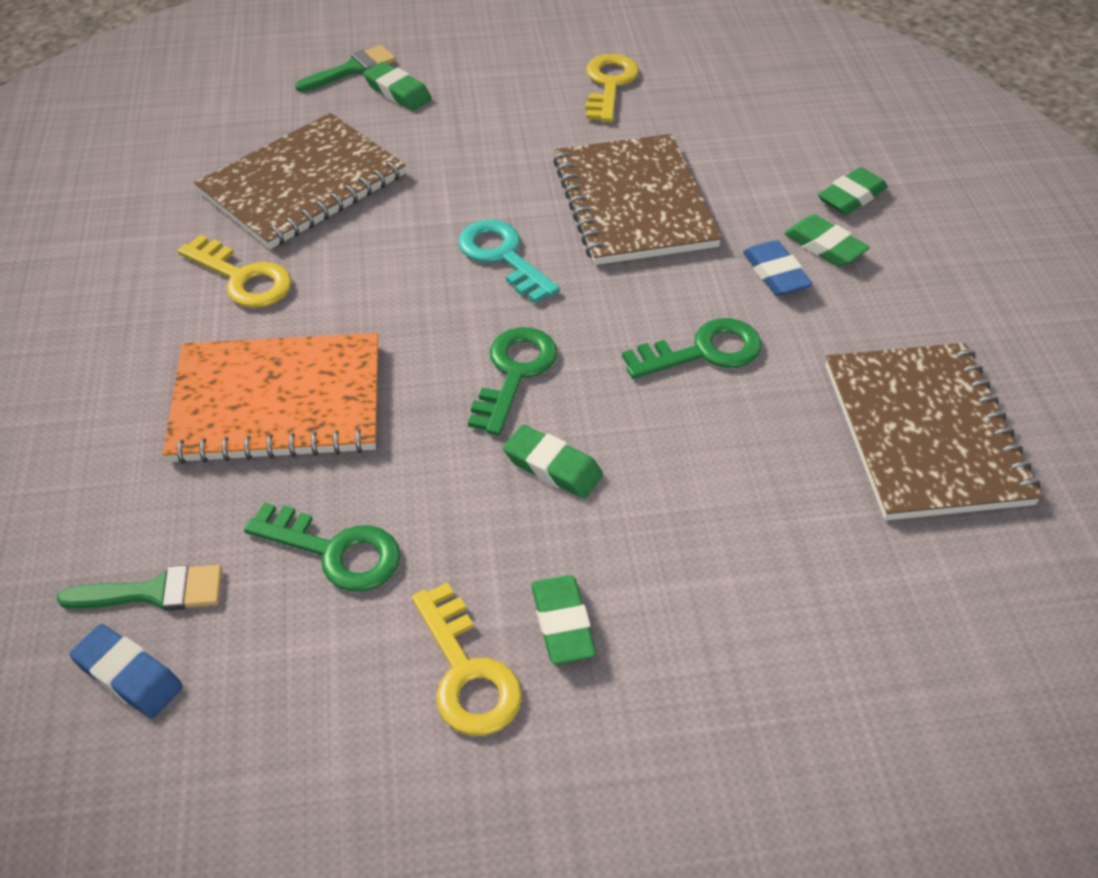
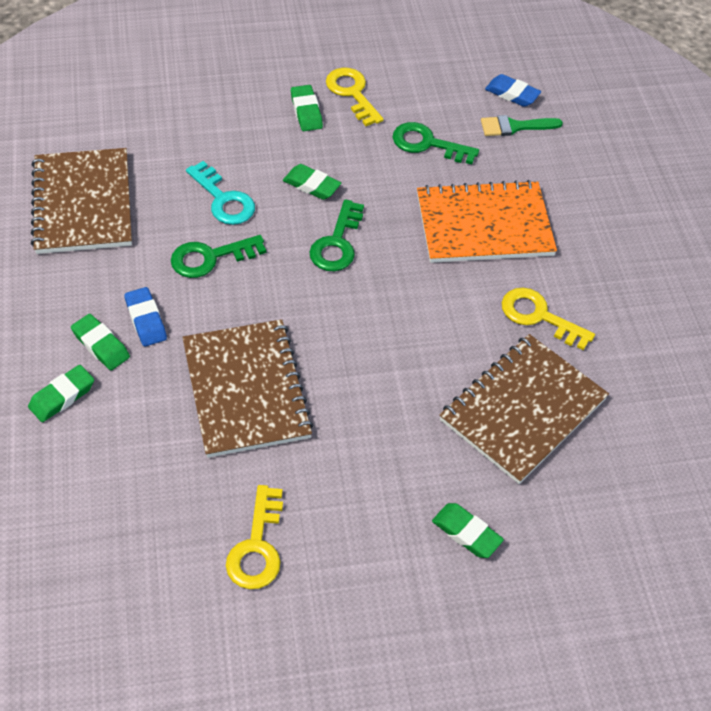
camera: 175 degrees right, 5 degrees up
(352, 69) = (520, 569): green brush -> none
(503, 257) = (350, 335): turquoise key -> turquoise key (223, 199)

